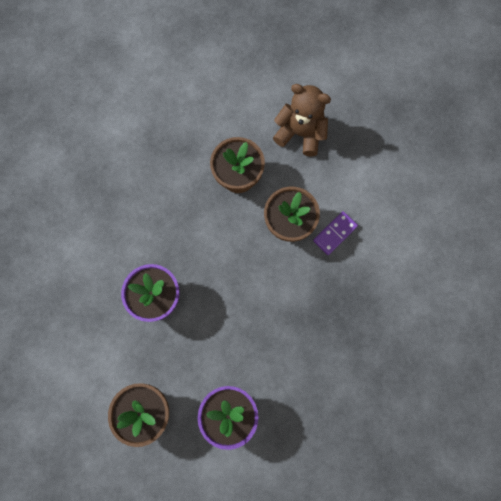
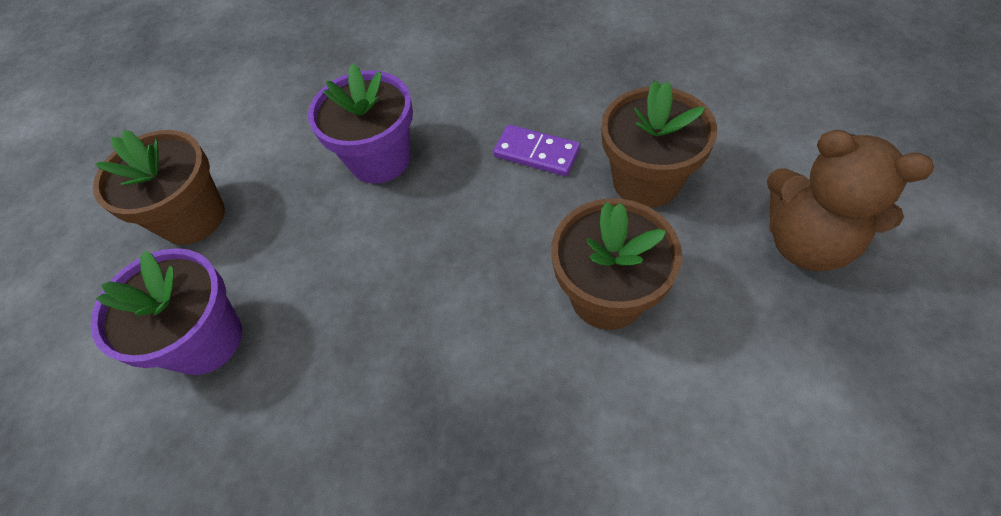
camera: 75 degrees right, 20 degrees down
(300, 133) = (806, 242): brown teddy bear -> brown teddy bear turned 120 degrees clockwise
(335, 233) = (638, 394): purple domino -> purple domino (536, 153)

